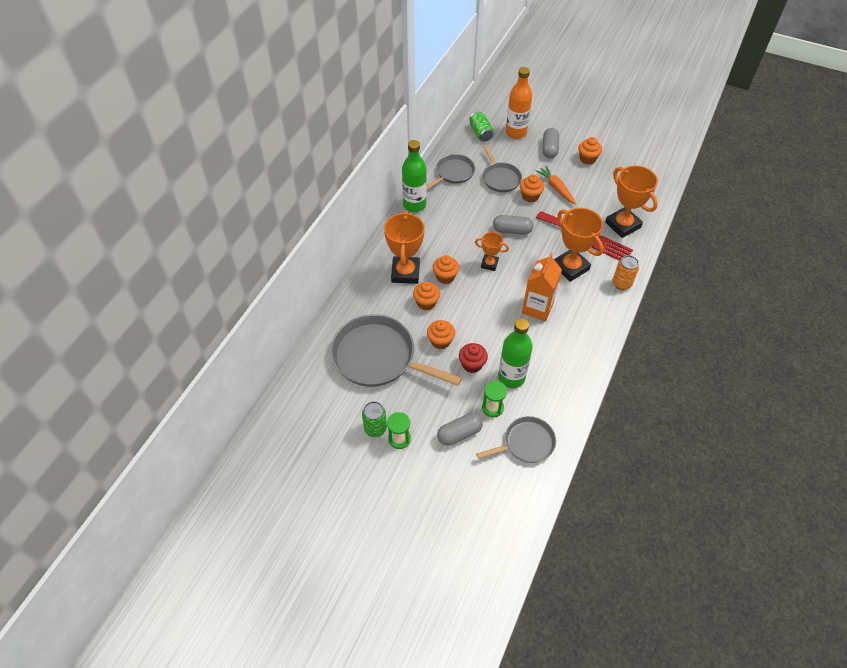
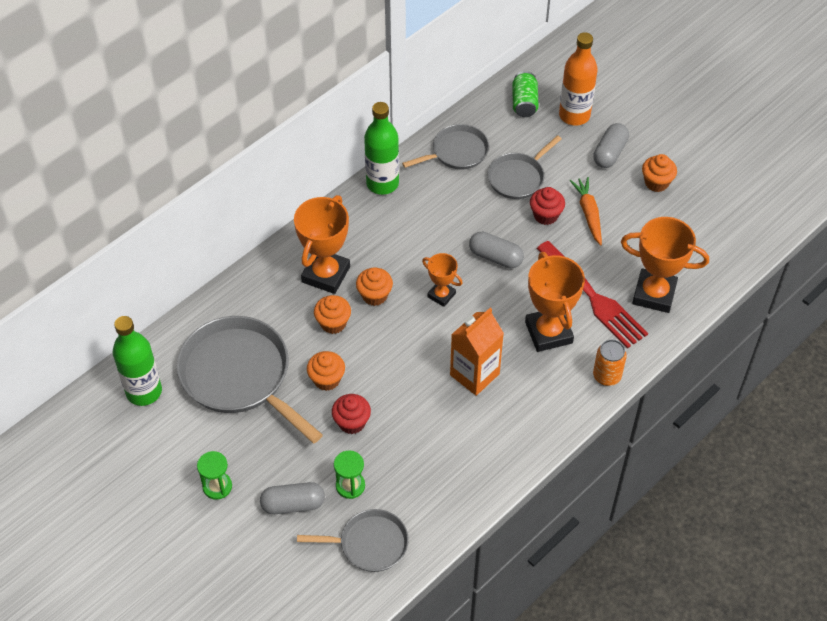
camera: 20 degrees right, 0 degrees up
(375, 428) = (194, 464): green can -> none
(500, 178) = (518, 177): grey pan -> grey pan turned 45 degrees clockwise
(511, 377) = (393, 455): green bottle -> green bottle (144, 391)
(530, 196) = (545, 215): orange cupcake -> red cupcake
(623, 225) = (654, 294): orange trophy -> orange trophy turned 60 degrees counterclockwise

